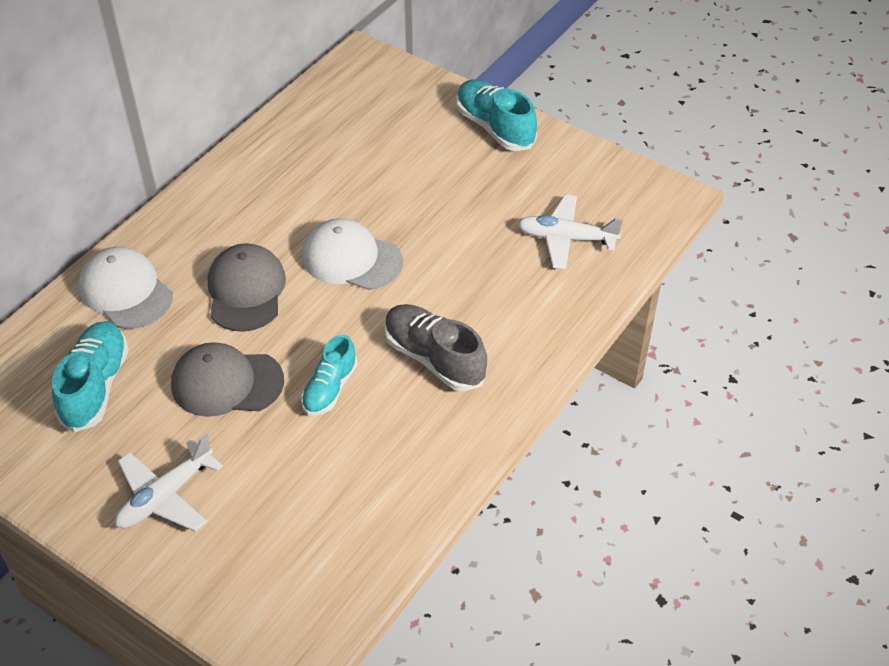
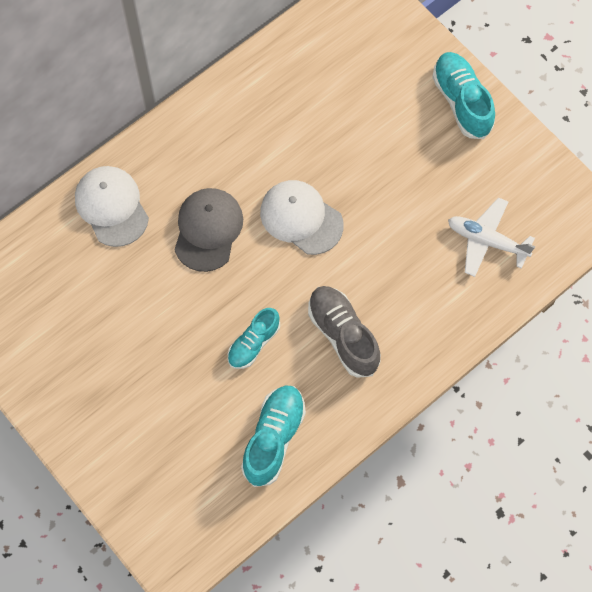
camera: 15 degrees right, 20 degrees up
(96, 386) = (74, 295): turquoise shoe -> turquoise shoe (274, 438)
(165, 496) = (109, 409): white plane -> none
(227, 383) = (175, 317): grey cap -> none

